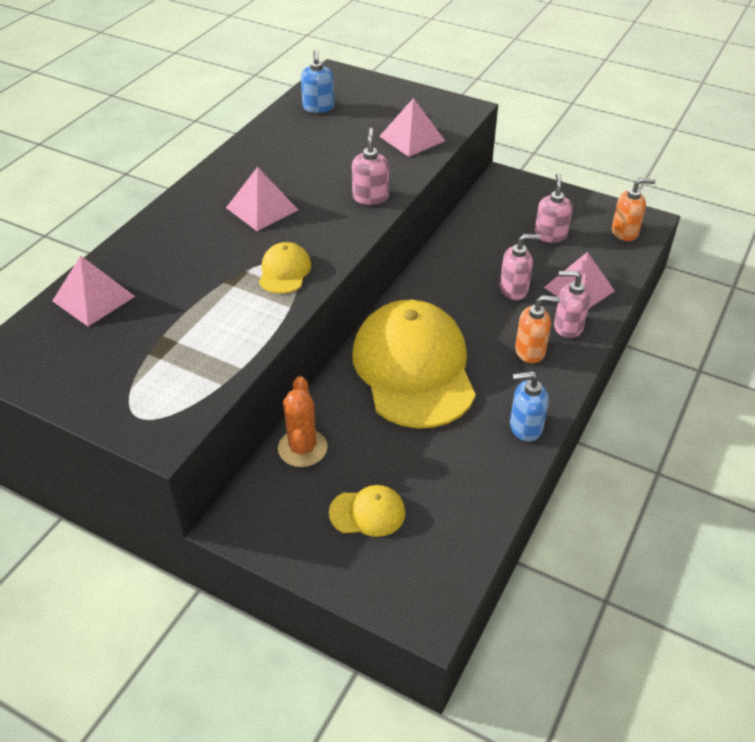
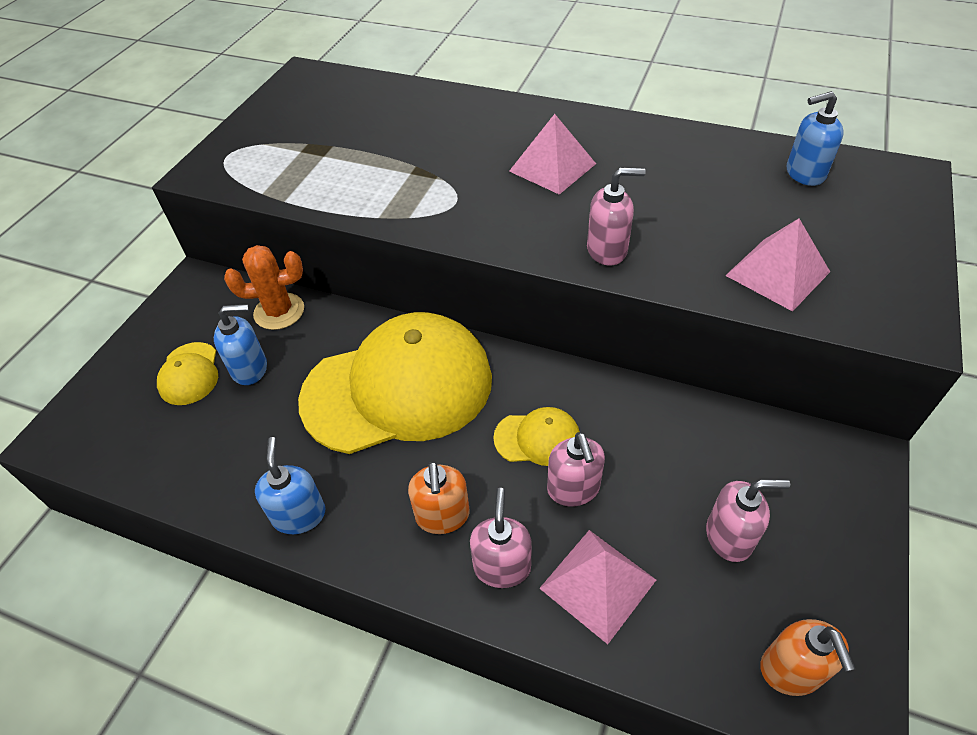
camera: 85 degrees right, 5 degrees up
(93, 298) = (383, 98): pink pyramid -> none
(284, 271) = (439, 203): yellow cap -> yellow cap (537, 438)
(371, 466) = (250, 369): none -> blue soap dispenser

